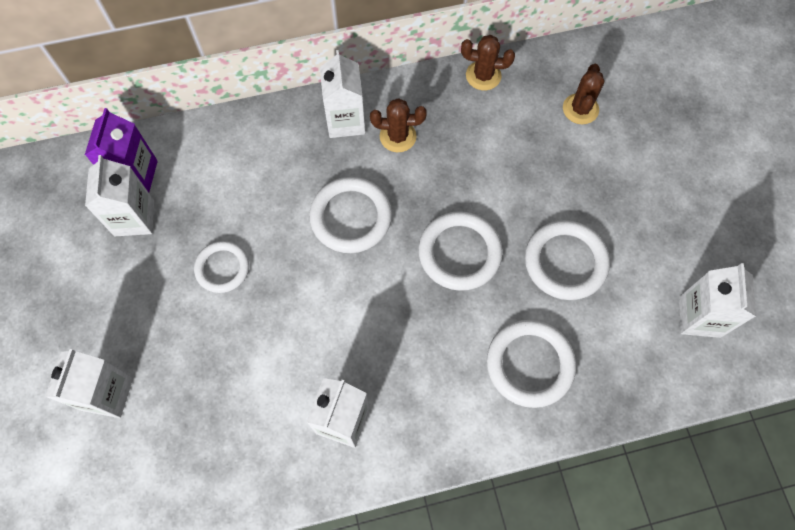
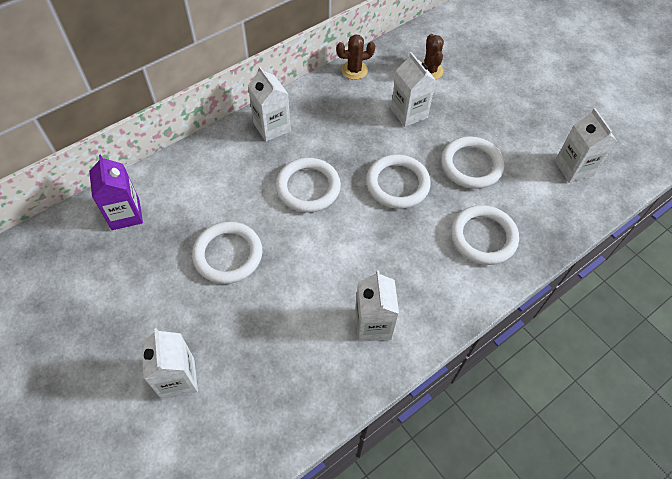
camera: 25 degrees left, 10 degrees down
(134, 218) = (139, 244): white carton -> white carton (409, 113)
(222, 268) = (228, 255): white ring -> white ring, size x1.54
(398, 136) = (315, 125): brown cactus -> none

